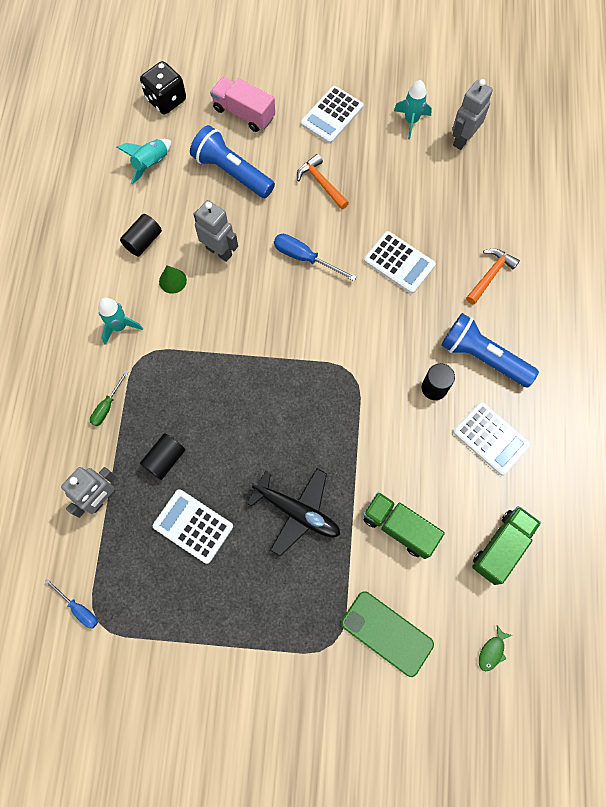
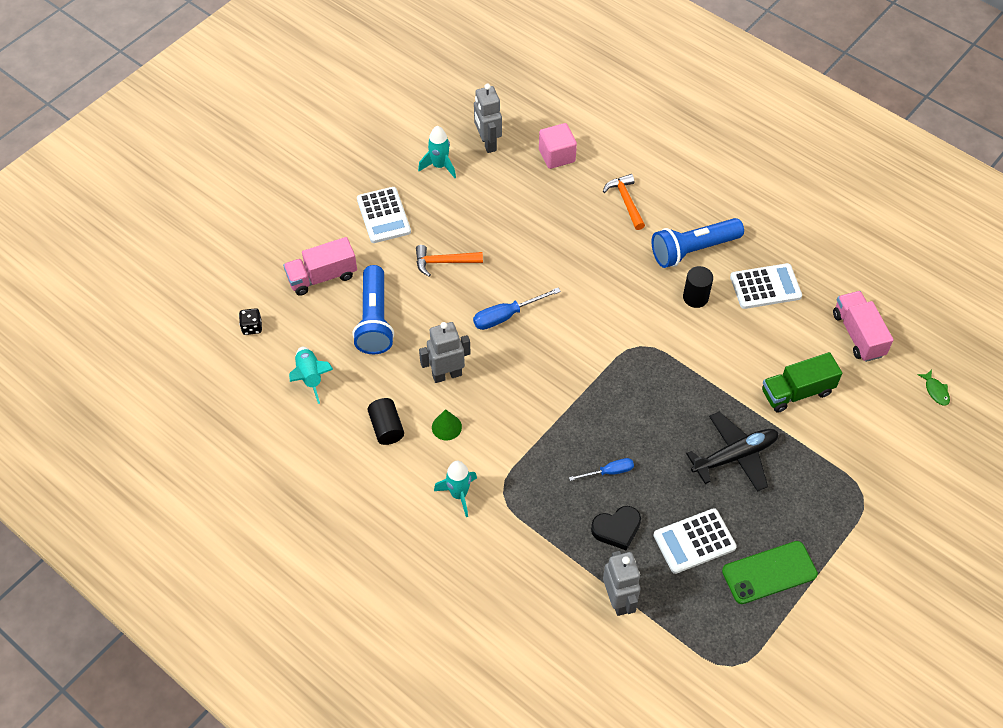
camera: 55 degrees left, 15 degrees down
(78, 608) = (709, 675): blue screwdriver -> blue screwdriver (609, 472)
(107, 406) = (531, 548): green screwdriver -> none
(165, 459) = (617, 529): black cylinder -> black heart
(166, 100) = (252, 327): black dice -> black dice, size x0.54
(232, 172) = (375, 320): blue flashlight -> blue flashlight turned 75 degrees counterclockwise
(387, 633) = (878, 452): green phone -> green phone (769, 573)
(399, 263) = (565, 253): white calculator -> none
(493, 195) = (557, 156): none -> pink cube
(501, 547) = (858, 334): green truck -> pink truck

